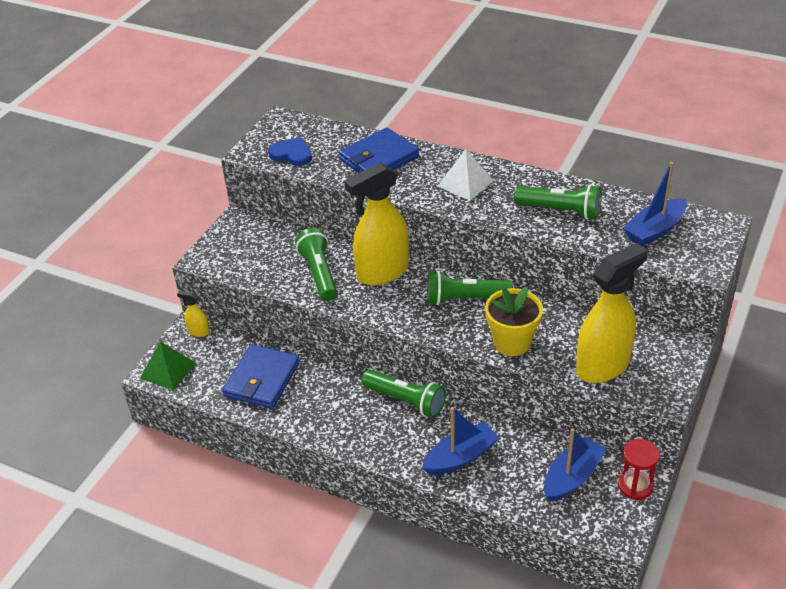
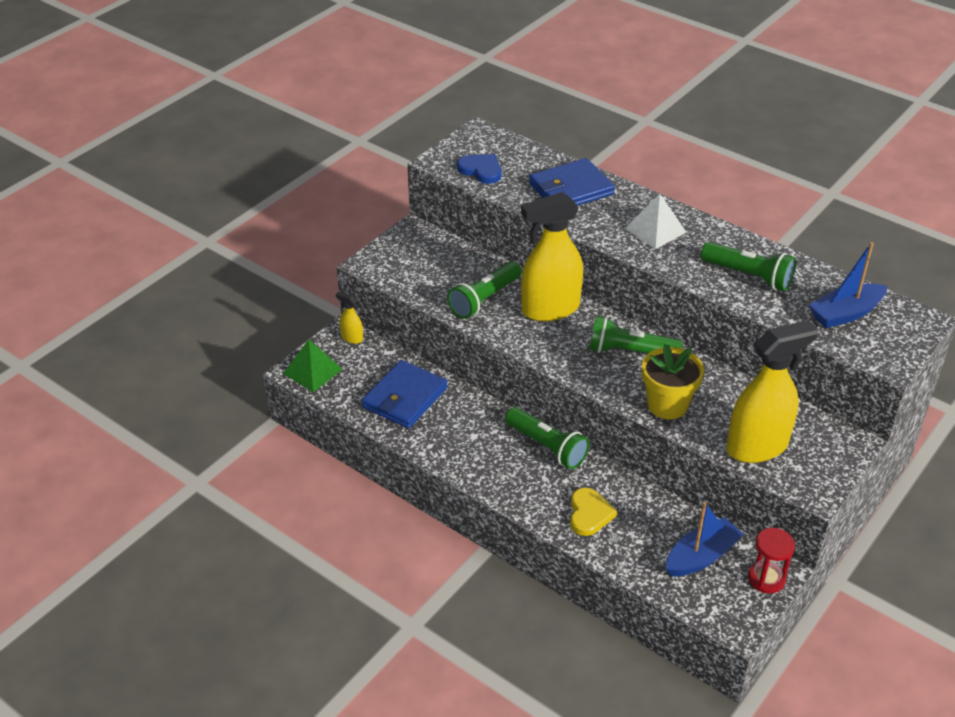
camera: 10 degrees right, 0 degrees up
(319, 274) = (484, 299): green flashlight -> green flashlight turned 135 degrees counterclockwise
(460, 457) = (589, 514): blue boat -> yellow heart

